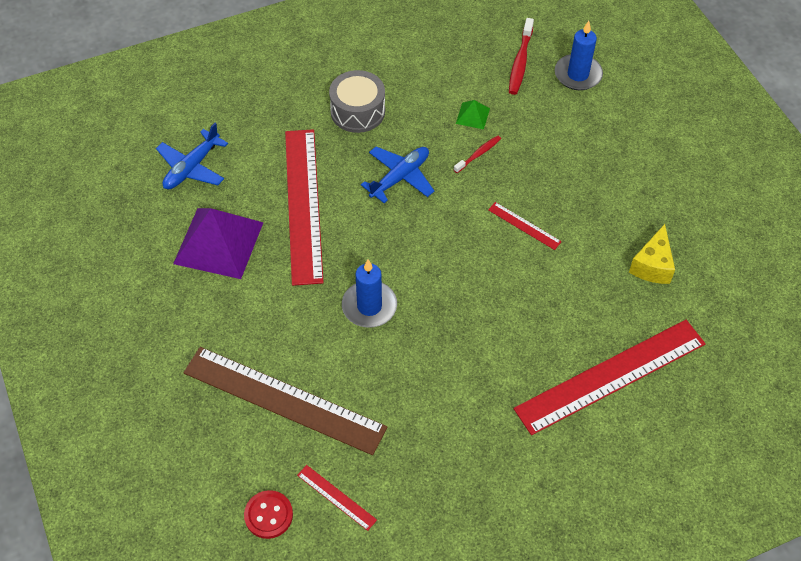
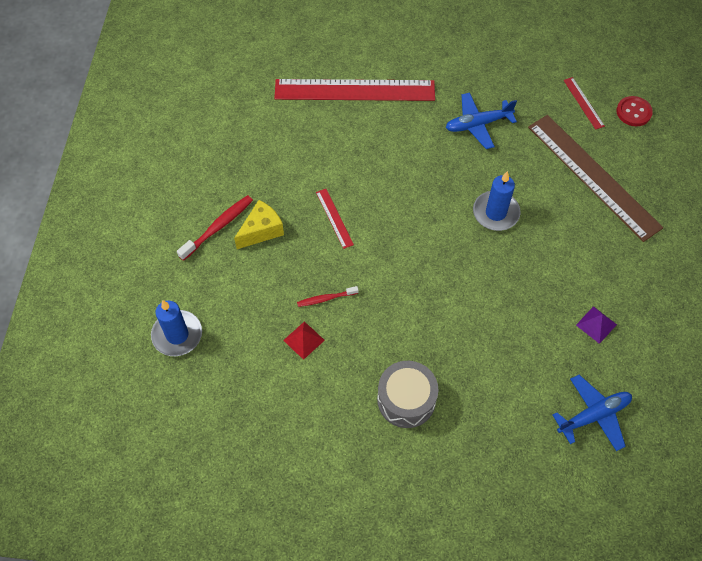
camera: 150 degrees left, 5 degrees up
(218, 243) = (596, 324): purple pyramid -> purple pyramid, size x0.44
(303, 204) = (506, 325): red ruler -> none
(400, 177) = (407, 310): blue plane -> blue plane (477, 124)
(472, 115) = (304, 340): green pyramid -> red pyramid
(520, 62) = (217, 376): red toothbrush -> red toothbrush (218, 227)
(652, 265) = (264, 144): yellow cheese -> yellow cheese (261, 231)

